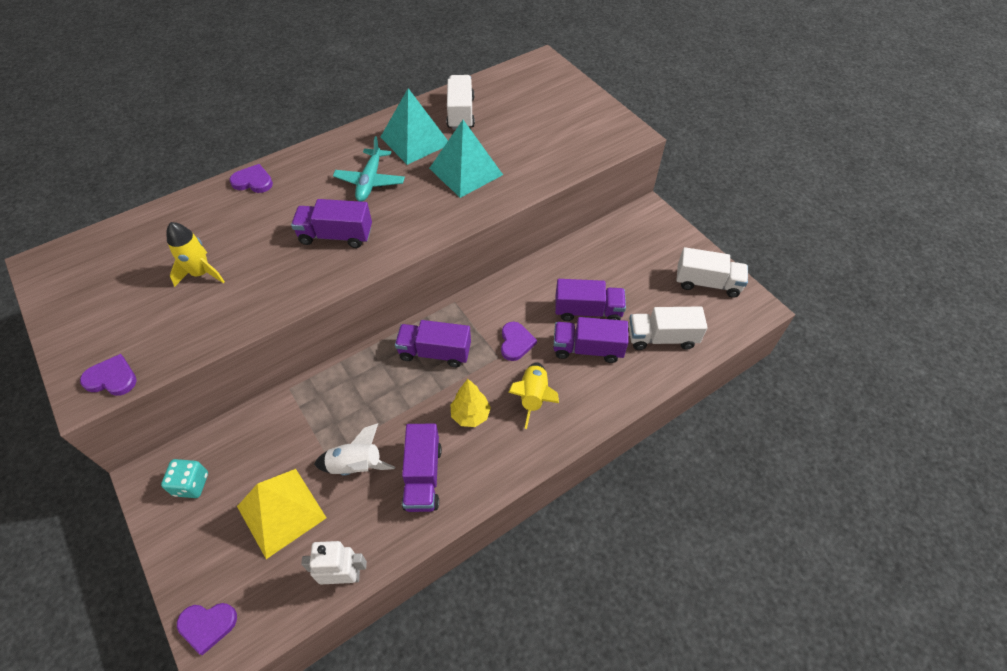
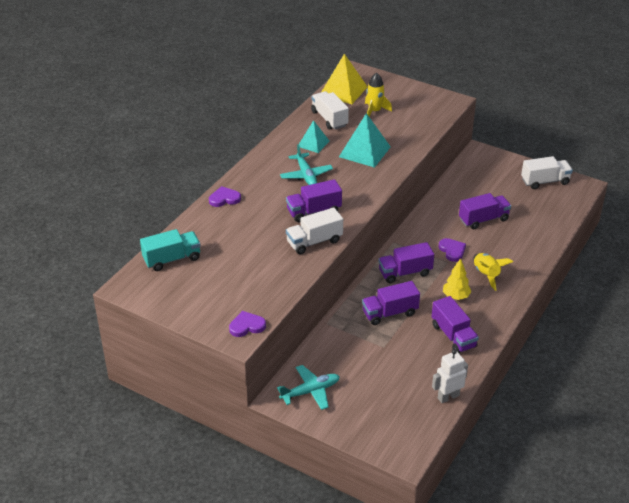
camera: 25 degrees left, 15 degrees down
(124, 244) = (172, 259): none -> turquoise truck
(191, 484) = (310, 391): turquoise dice -> turquoise plane
(201, 273) = (245, 258): yellow rocket -> yellow rocket (374, 111)
(207, 625) = (388, 448): purple heart -> none
(281, 512) = (382, 383): yellow pyramid -> yellow pyramid (343, 91)
(356, 465) = (407, 345): white rocket -> none
(415, 140) = (313, 143): turquoise pyramid -> turquoise pyramid, size x0.62
(587, 349) = (499, 239): purple truck -> purple truck (389, 313)
(662, 338) = (539, 219): white truck -> white truck (314, 242)

